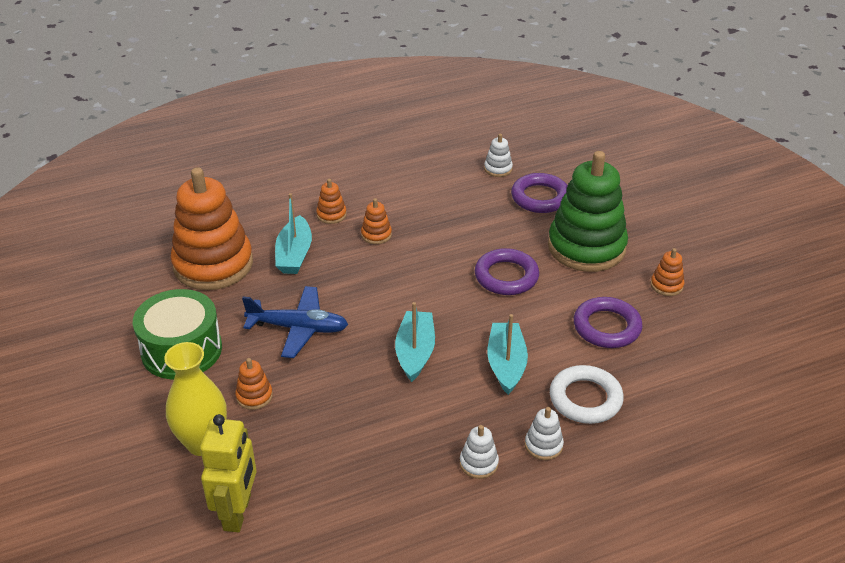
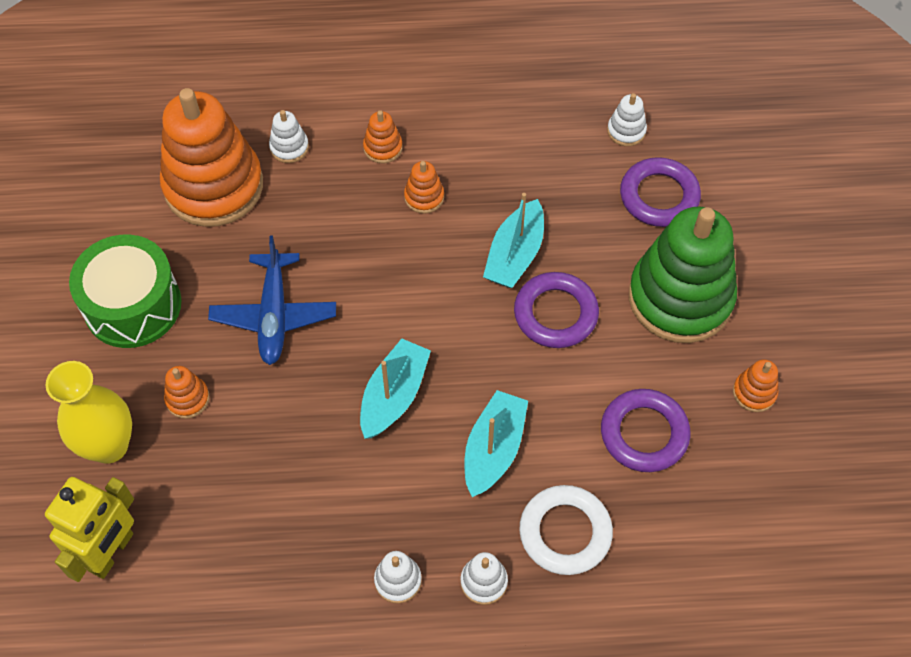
camera: 20 degrees right, 20 degrees up
(261, 230) = (289, 147): none -> white stacking toy
(294, 254) = (313, 199): turquoise boat -> turquoise boat (515, 255)
(298, 328) = (274, 315): blue plane -> blue plane turned 60 degrees clockwise

